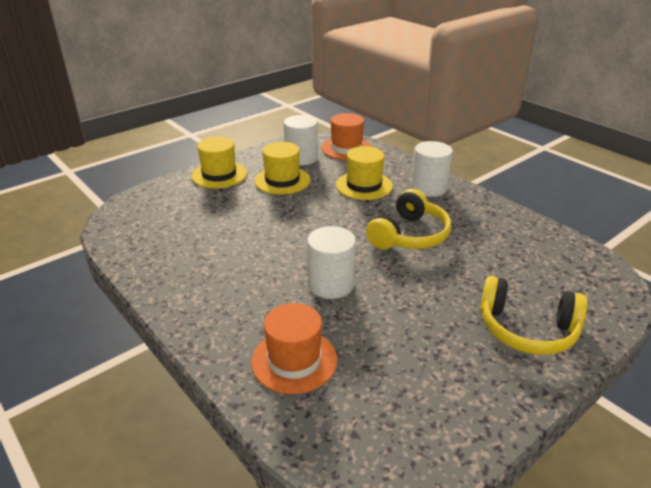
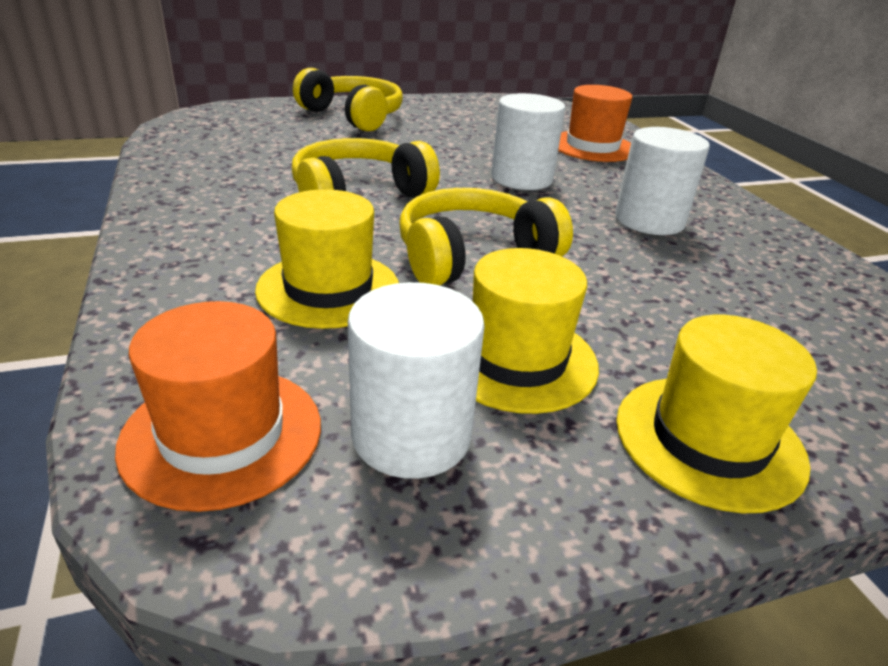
camera: 160 degrees left, 0 degrees up
(321, 214) = (473, 256): none -> yellow headphones
(429, 188) = (206, 247): white cylinder -> white cylinder (649, 220)

